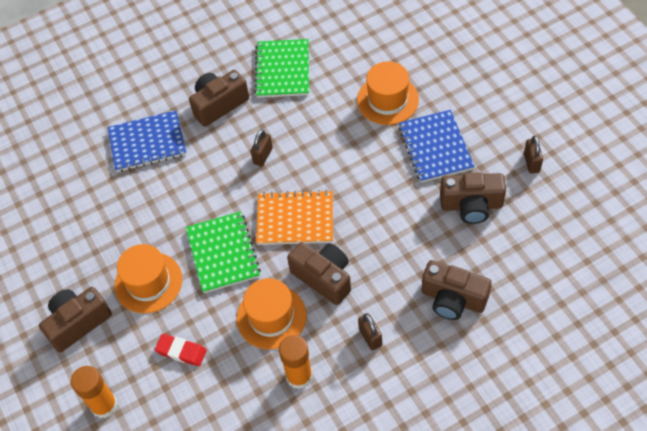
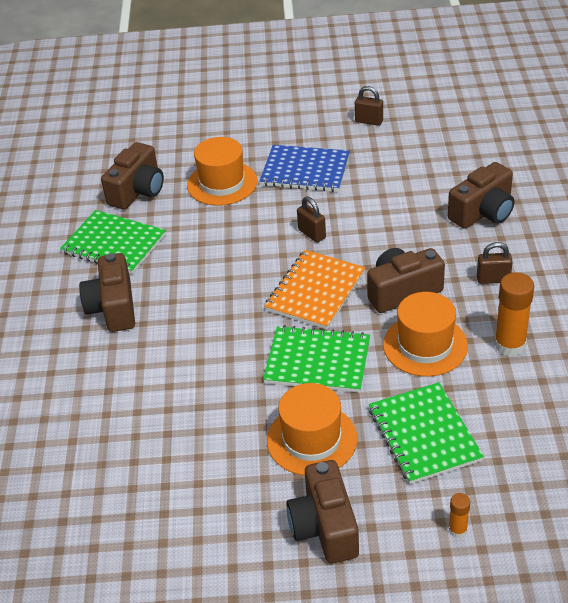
camera: 65 degrees left, 15 degrees down
(104, 405) = (458, 530): orange glue stick -> orange glue stick, size x0.51
(147, 142) = (111, 385): blue notebook -> none
(181, 351) = (424, 434): red eraser -> green notebook
(263, 156) = (214, 292): brown padlock -> brown padlock (312, 234)
(471, 205) = (388, 169): brown camera -> brown camera (138, 191)

